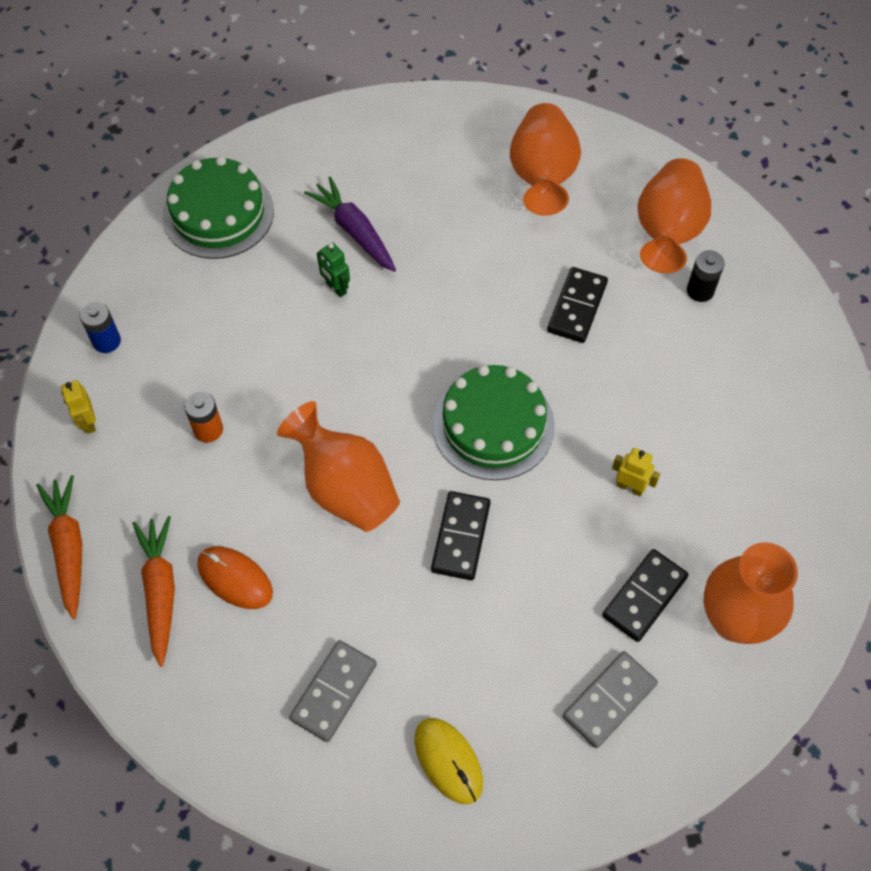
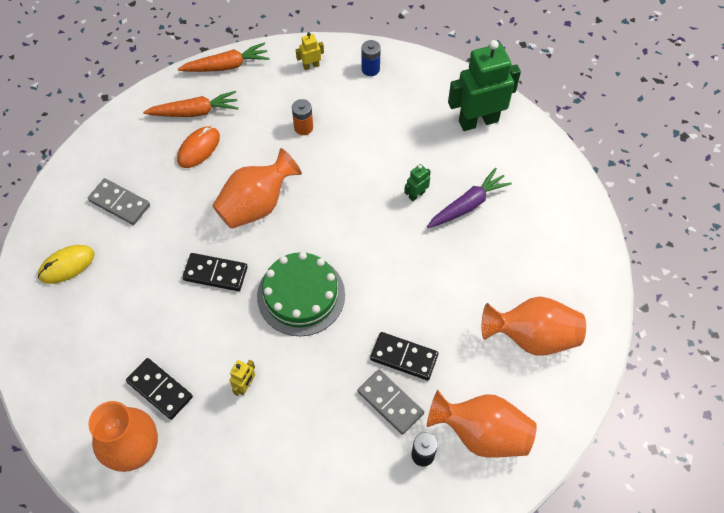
camera: 90 degrees right, 0 degrees up
(218, 213) = (478, 121): green cake -> green robot
(609, 700) = (89, 361): grey domino -> grey domino (390, 403)

